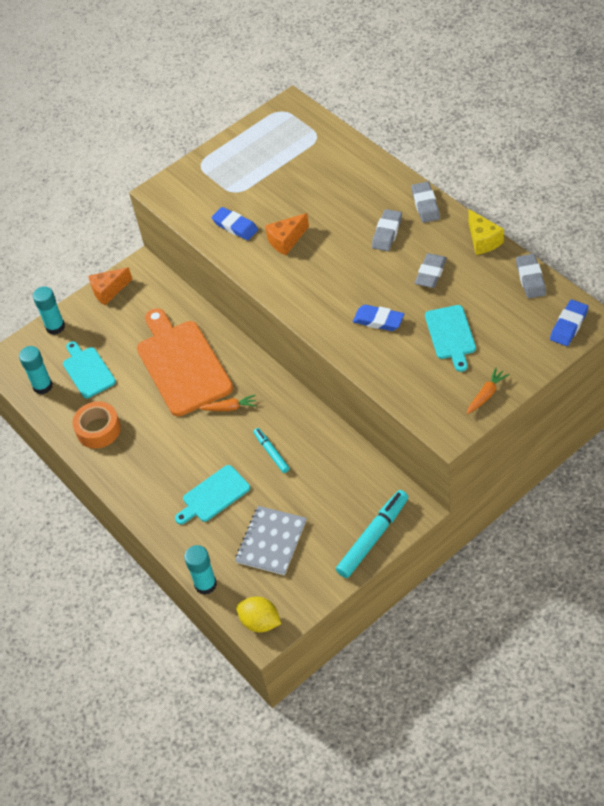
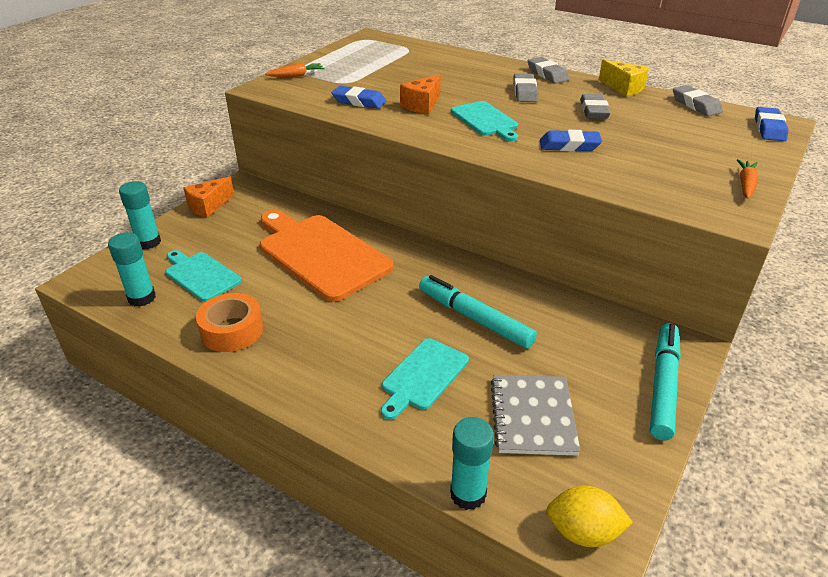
camera: 25 degrees left, 15 degrees down
(229, 408) = (398, 284): orange carrot -> orange carrot (296, 75)
(271, 452) = (474, 318): turquoise marker -> turquoise marker, size x1.74
(451, 335) = (658, 147): turquoise cutting board -> turquoise cutting board (485, 120)

